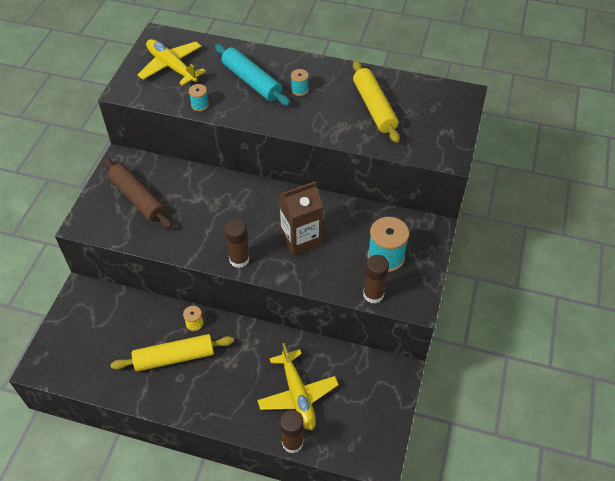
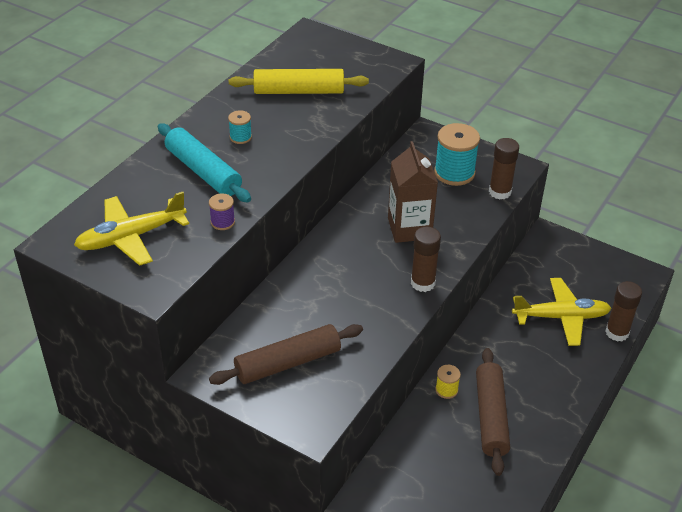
camera: 75 degrees left, 10 degrees down
(174, 357) = (490, 416): yellow rolling pin -> brown rolling pin
(200, 105) = (222, 222): turquoise spool -> purple spool
(251, 81) = (203, 172): turquoise rolling pin -> turquoise rolling pin turned 75 degrees clockwise

